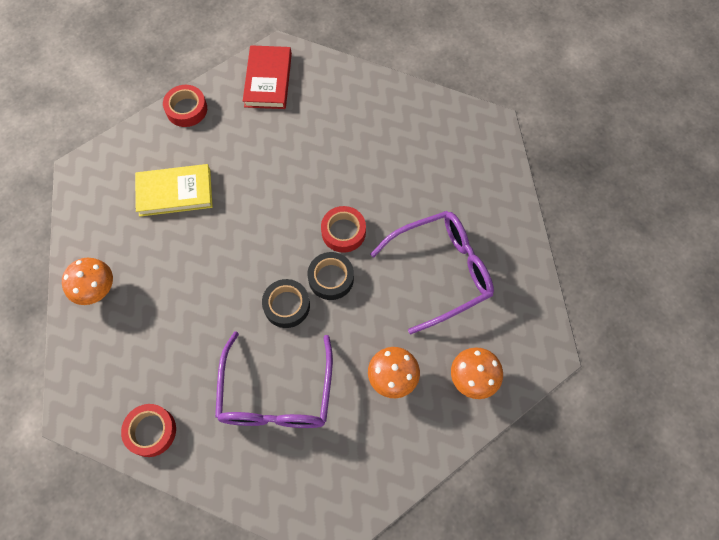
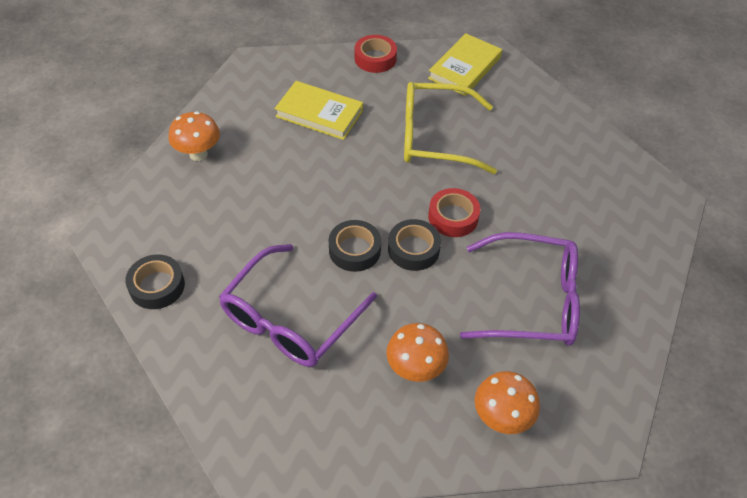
camera: 30 degrees right, 15 degrees down
(151, 431) = (157, 286): red tape -> black tape
(268, 80) = (464, 68): red book -> yellow book
(285, 164) = (434, 137): none -> yellow glasses

